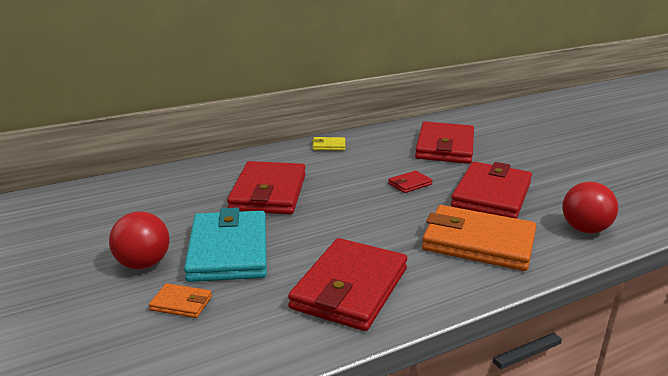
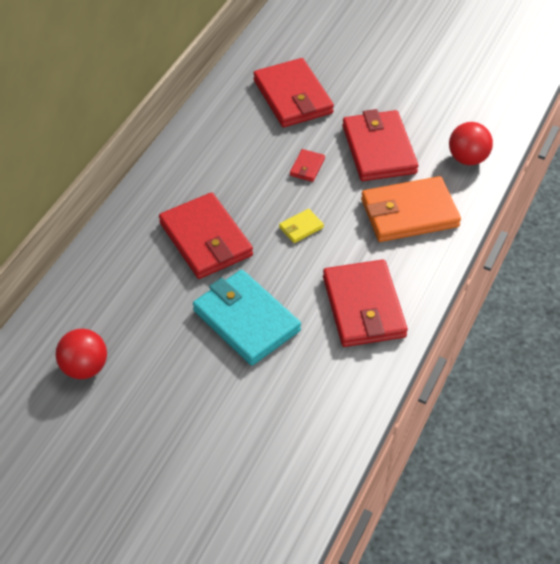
camera: 35 degrees left, 25 degrees up
(143, 264) = (200, 369): red ball -> red ball (85, 368)
(181, 303) = (269, 385): orange wallet -> none
(329, 146) = (190, 146): yellow wallet -> yellow wallet (301, 227)

